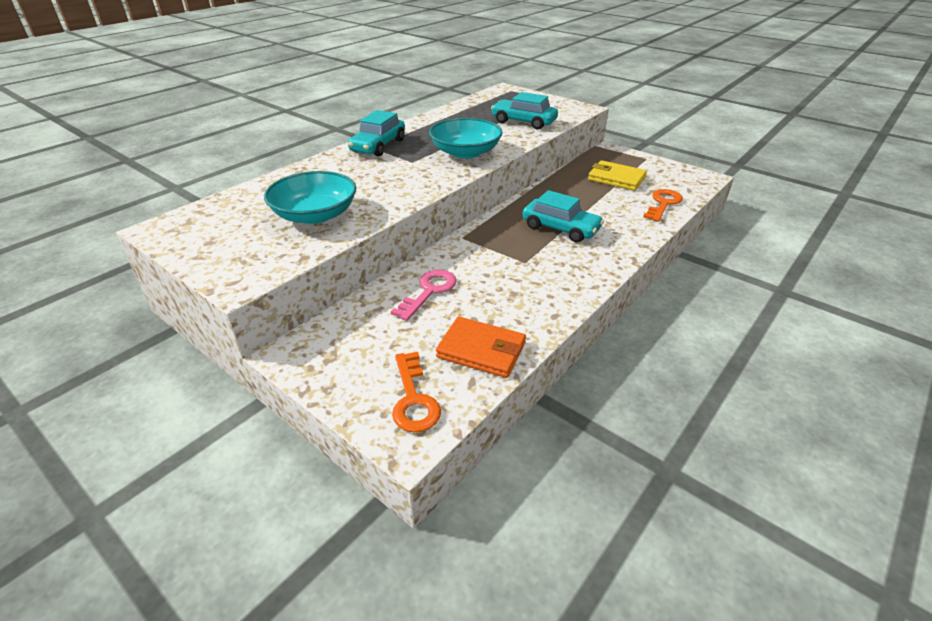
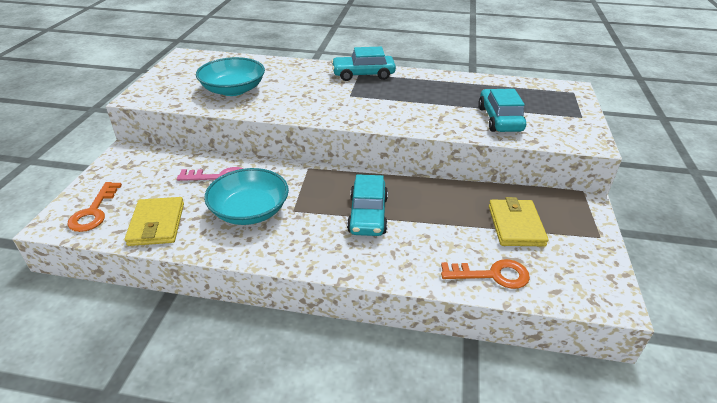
camera: 60 degrees right, 0 degrees up
(413, 399) = (94, 212): orange key -> orange key turned 45 degrees counterclockwise
(465, 152) = (393, 111): turquoise bowl -> turquoise bowl (250, 211)
(481, 350) = (157, 224): orange wallet -> yellow wallet

